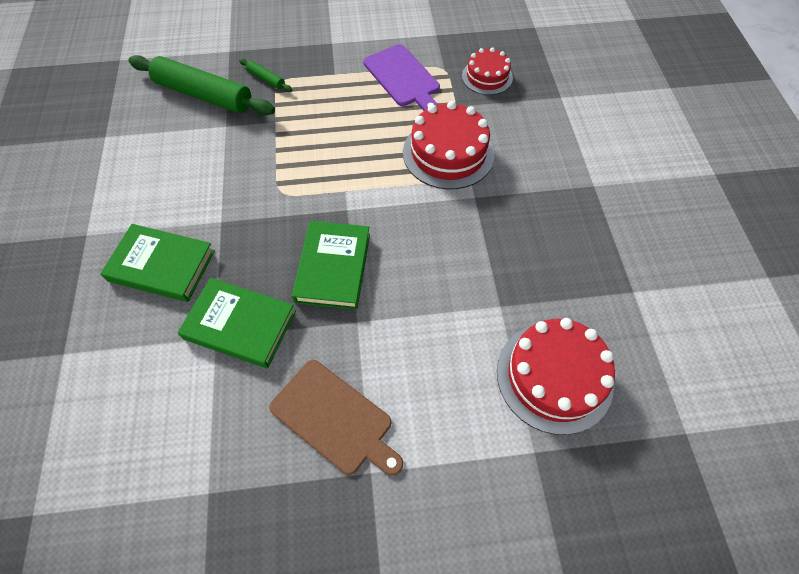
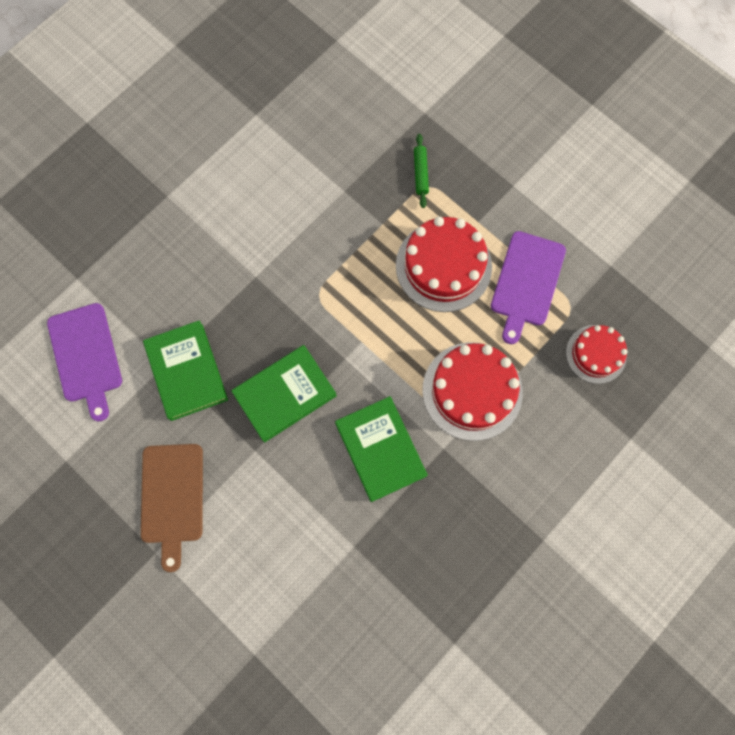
camera: 50 degrees right, 15 degrees up
(136, 398) = (86, 356): none -> purple cutting board
(162, 266) = (186, 273): green book -> green book (380, 449)
(204, 95) = (359, 142): green rolling pin -> none
(554, 376) = (325, 629): red cake -> red cake (443, 266)

